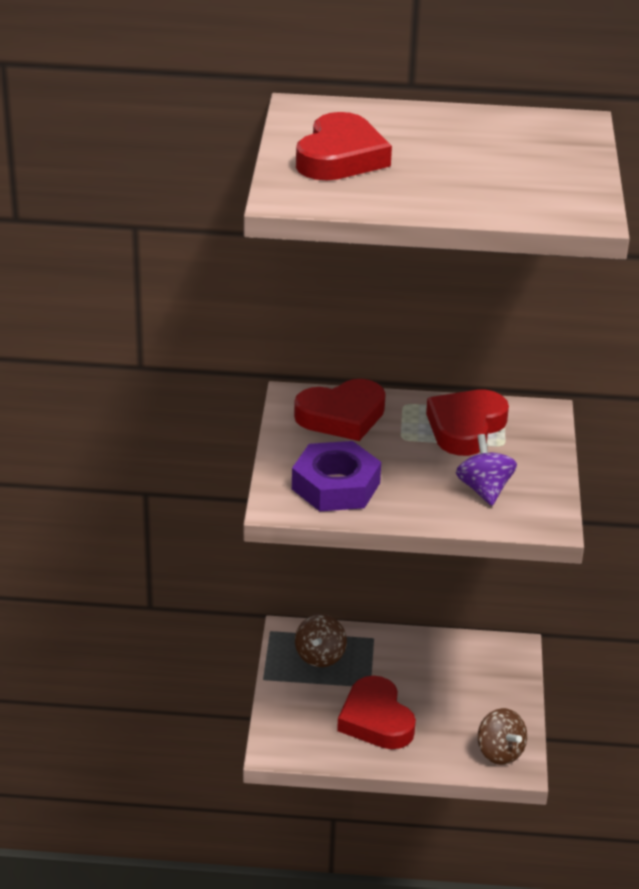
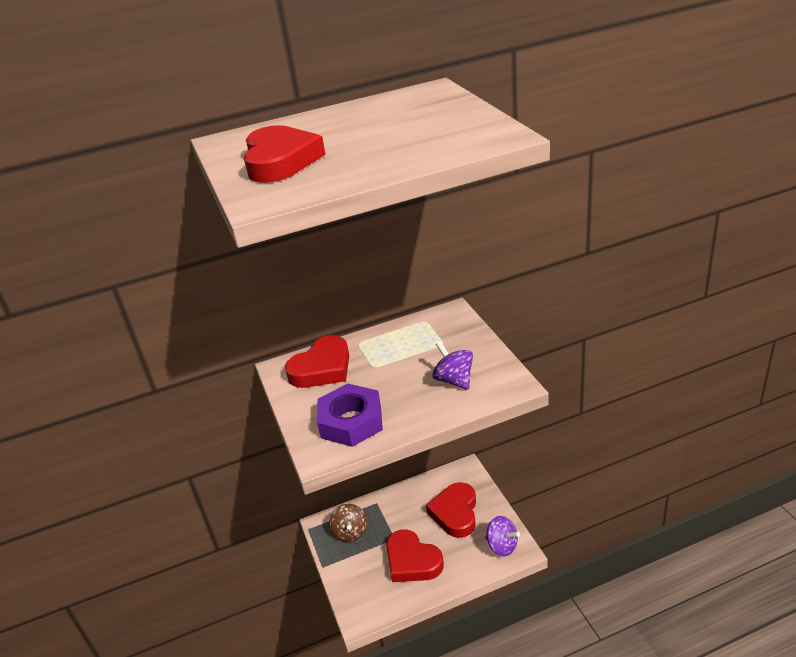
camera: 20 degrees left, 0 degrees up
(465, 427) = (410, 342): red heart -> red heart (455, 513)
(500, 752) = (502, 546): brown spinning top -> purple spinning top

